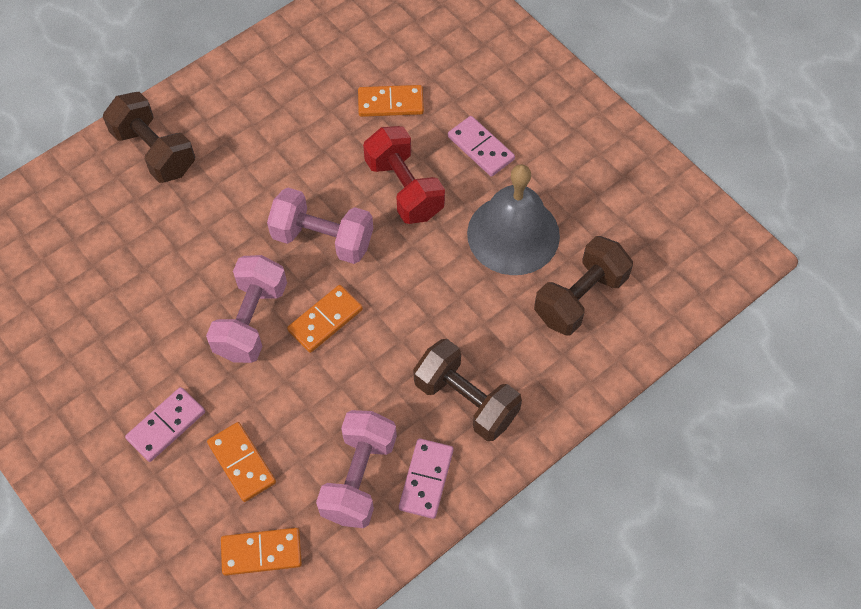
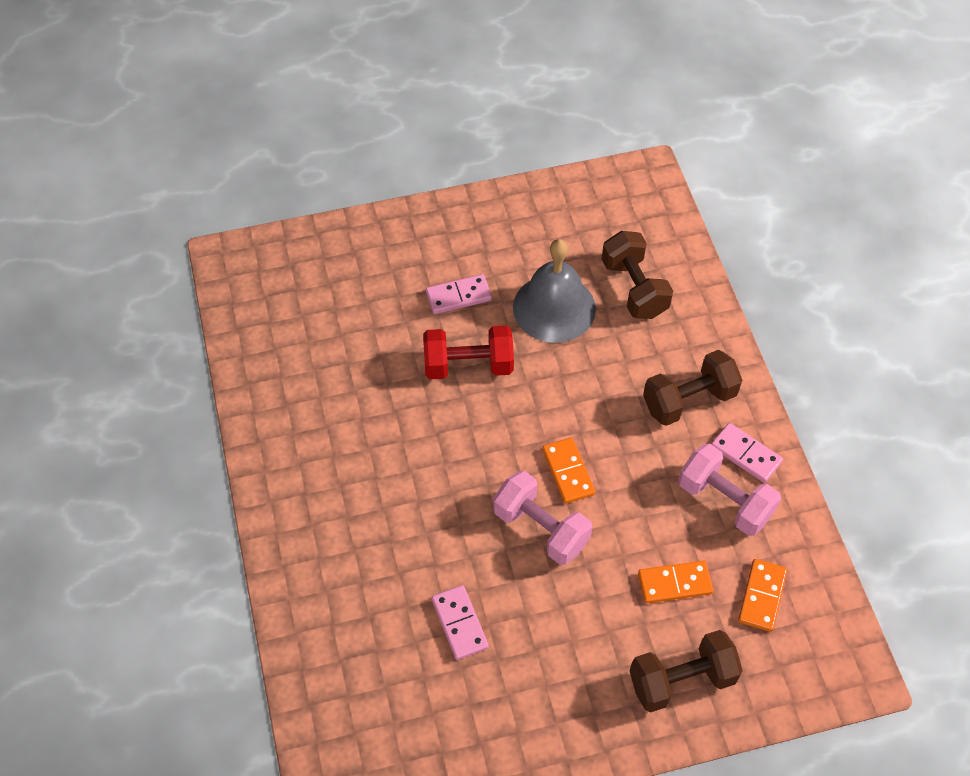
camera: 65 degrees left, 5 degrees down
(154, 151) = (316, 547): brown dumbbell -> brown dumbbell (682, 680)
(166, 425) = (613, 631): pink domino -> pink domino (459, 623)
(322, 239) = (486, 444): pink dumbbell -> none
(390, 103) = (374, 342): orange domino -> none

